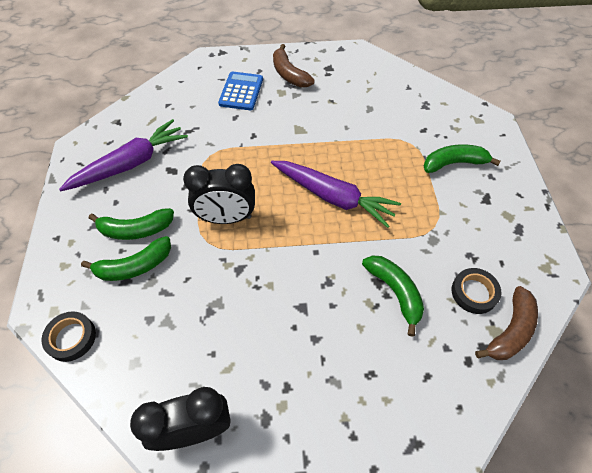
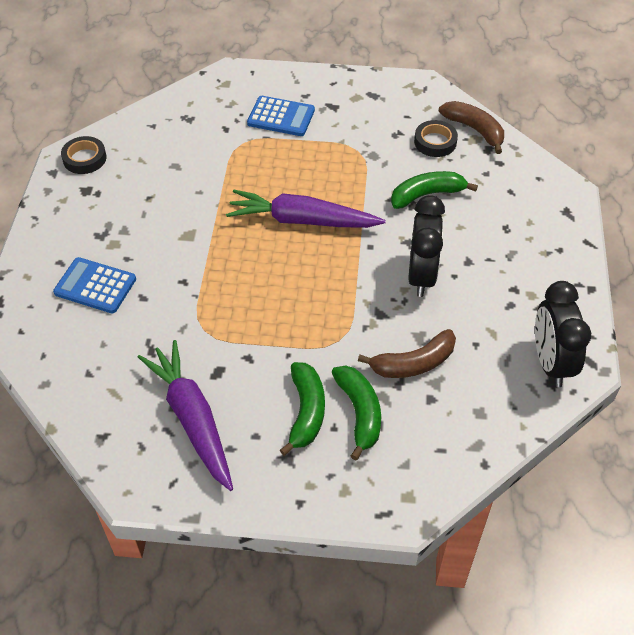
camera: 80 degrees left, 5 degrees down
(71, 338) = (445, 475): black tape -> black tape (84, 158)
(226, 218) = (309, 319): black clock -> black clock (421, 276)
(289, 74) = (82, 231): brown banana -> brown banana (413, 363)
(333, 197) = (302, 220): purple carrot -> purple carrot turned 120 degrees counterclockwise
(454, 163) = (281, 117): green banana -> blue calculator

